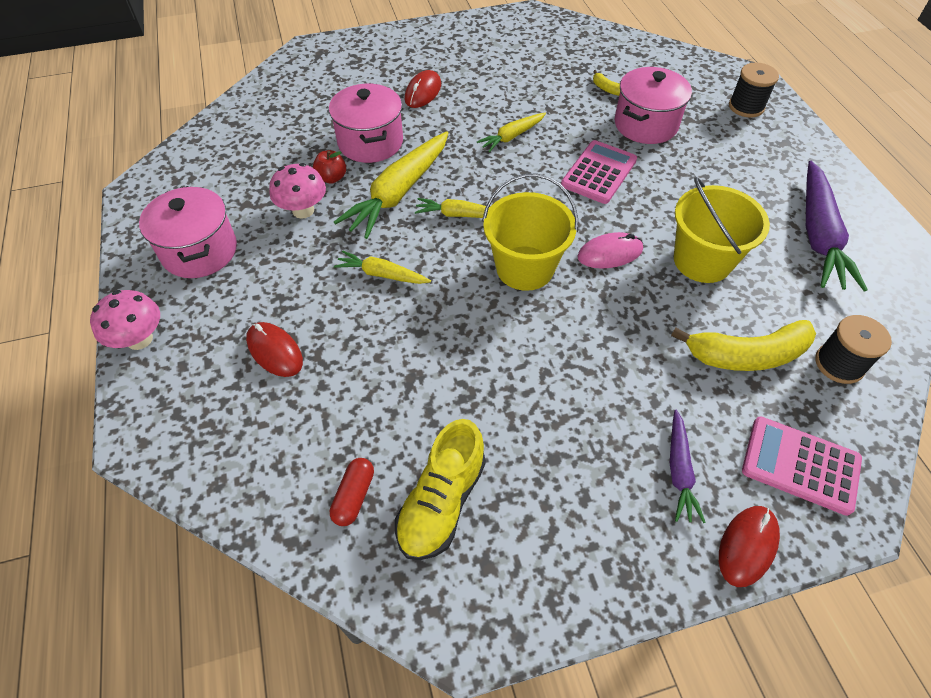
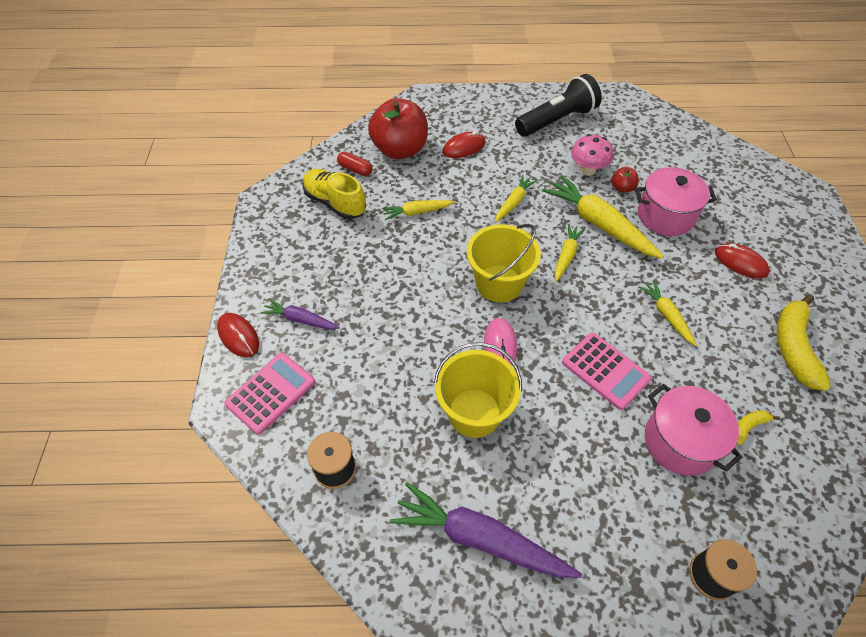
camera: 105 degrees right, 0 degrees up
(139, 339) = (490, 96): pink mushroom -> none
(199, 251) = (557, 120): pink pot -> black flashlight
(292, 439) = (400, 150): none -> red apple
(431, 380) = (416, 212): none -> yellow carrot
(746, 355) = (369, 402): yellow banana -> yellow banana (793, 347)

